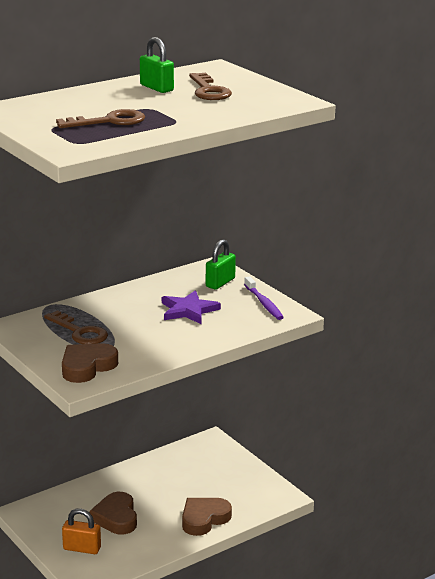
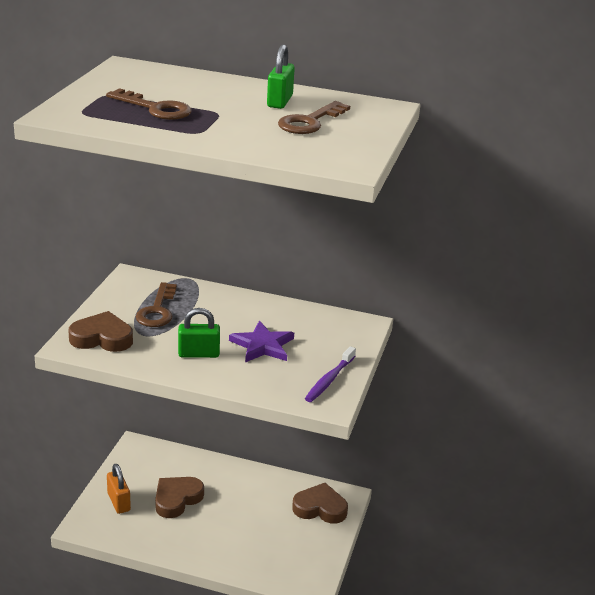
camera: 50 degrees right, 5 degrees up
(204, 519) = (226, 552): brown heart -> brown heart (320, 508)
(220, 283) = (338, 340): green padlock -> green padlock (198, 354)

